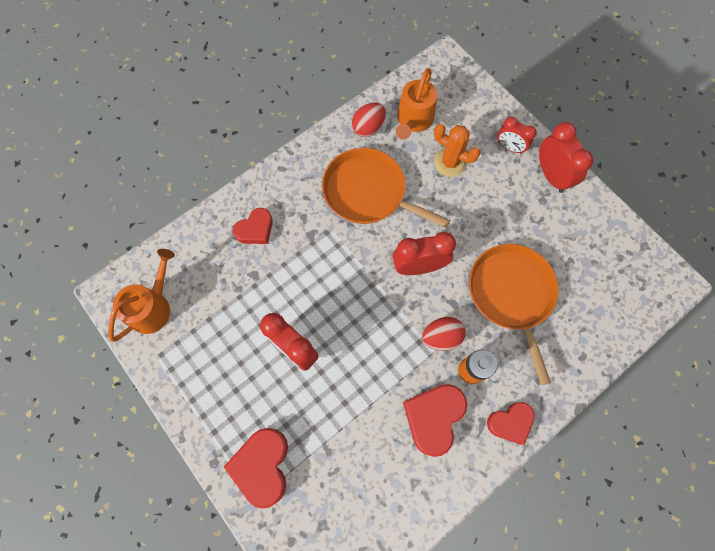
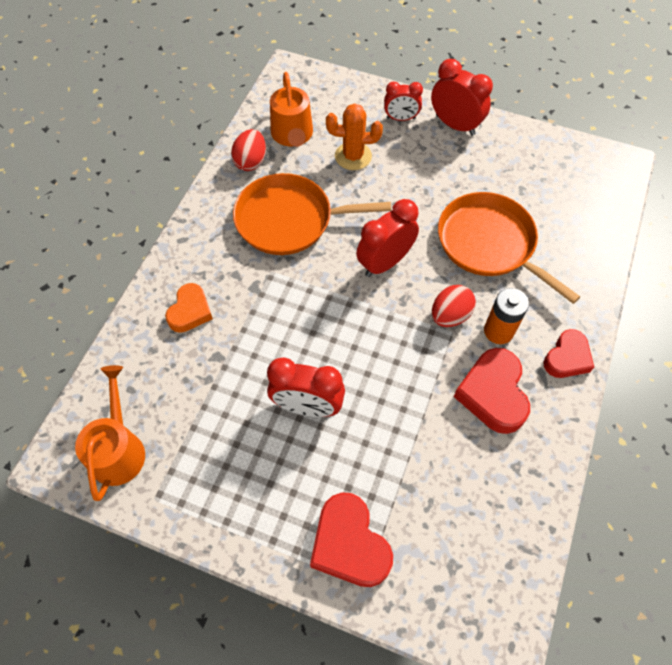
camera: 30 degrees left, 10 degrees down
(255, 229) = (190, 311): red heart -> orange heart

